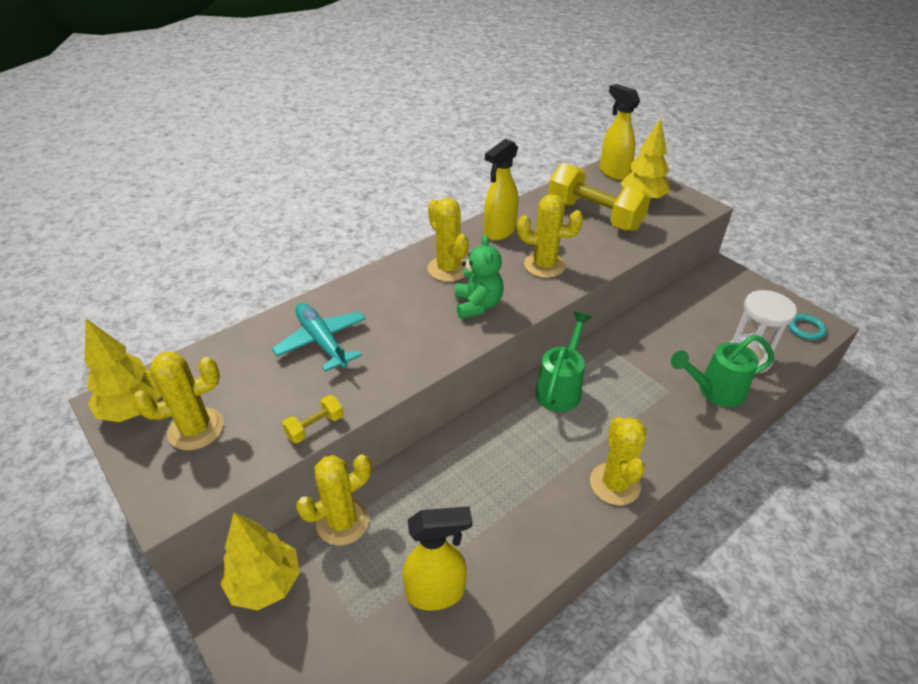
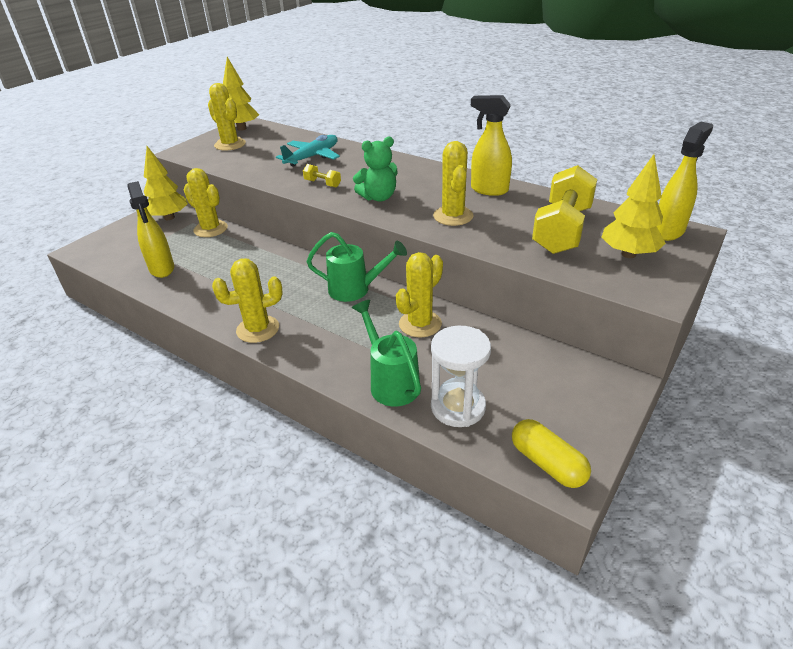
camera: 75 degrees right, 5 degrees down
(315, 427) = (237, 171): yellow dumbbell -> yellow dumbbell (322, 183)
(448, 269) = (418, 179): yellow cactus -> yellow cactus (420, 324)
(805, 329) = (547, 463): turquoise ring -> yellow capsule

